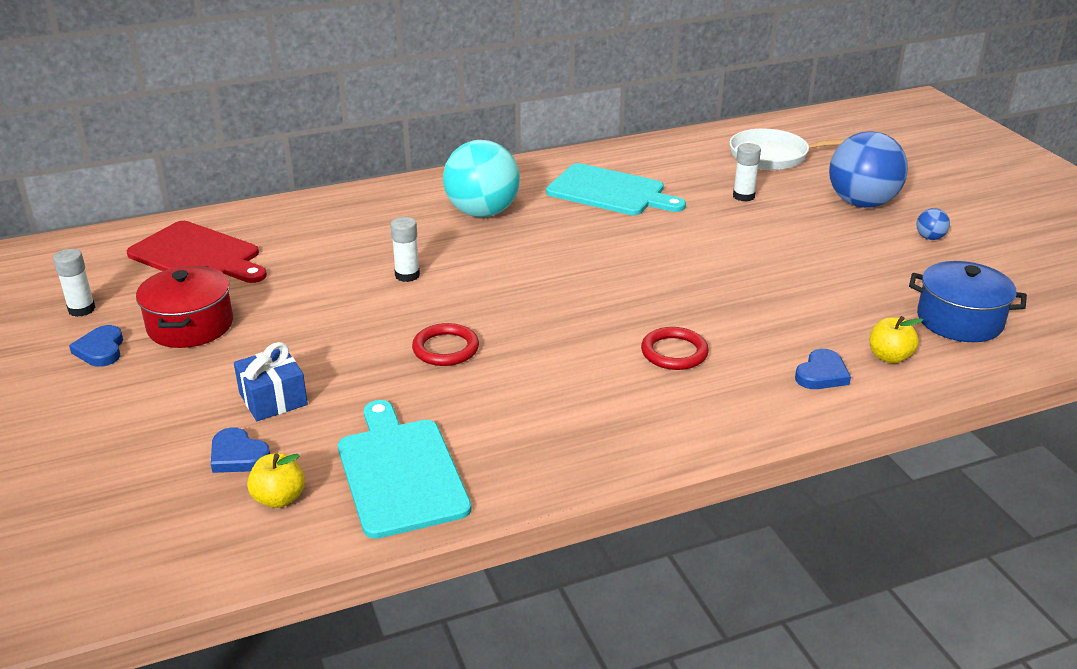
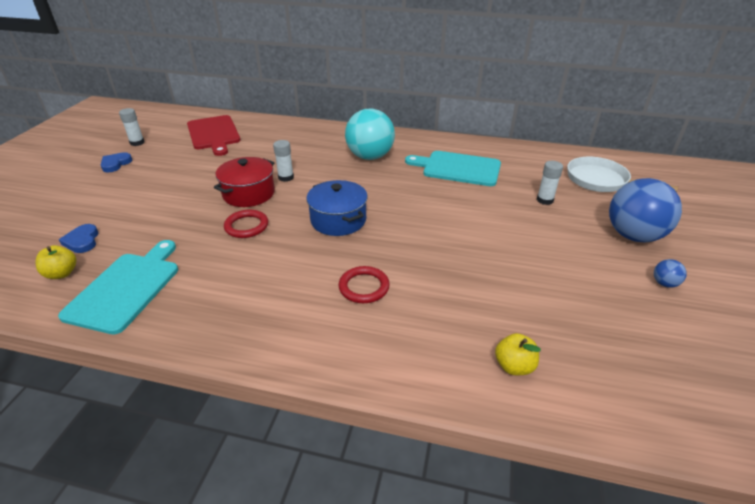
camera: 35 degrees right, 5 degrees up
(190, 325) = (162, 166): red pot -> red pot (249, 193)
(273, 399) = (137, 218): blue gift -> none
(609, 191) = (458, 168): turquoise cutting board -> turquoise cutting board turned 135 degrees clockwise
(821, 374) = (443, 353): blue heart -> none
(959, 320) = (613, 364): blue pot -> blue pot (338, 220)

